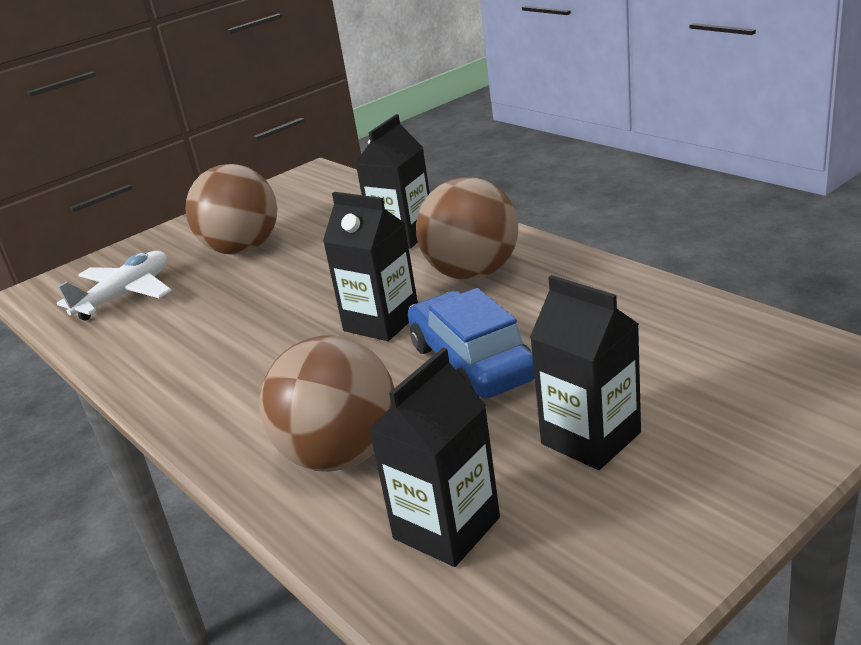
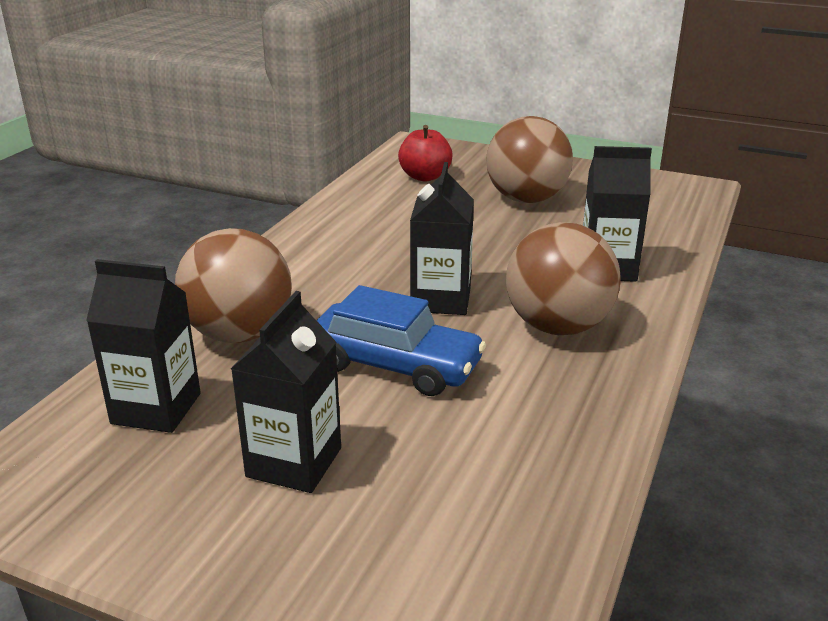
camera: 60 degrees right, 0 degrees up
(125, 295) = (425, 177): white plane -> red apple
(472, 362) = (395, 365): blue car -> blue car turned 75 degrees clockwise

